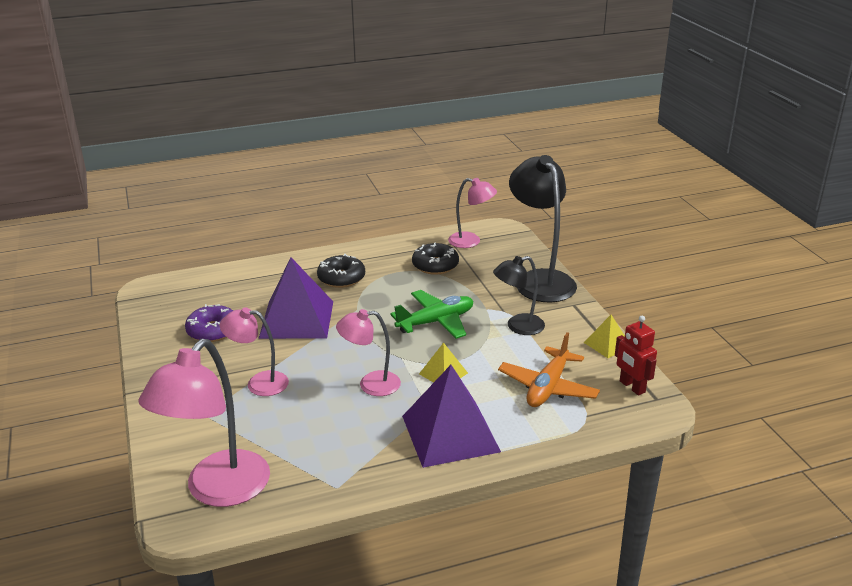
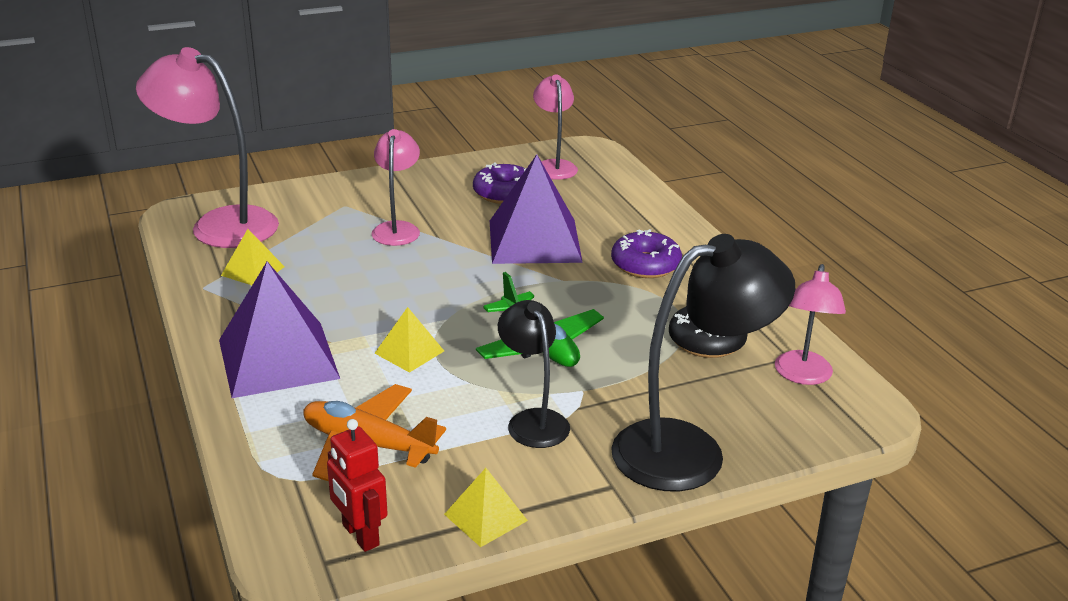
camera: 85 degrees right, 0 degrees up
(314, 459) = (253, 271): none -> yellow pyramid
(341, 278) = (645, 265): black donut -> purple donut
(370, 384) = (388, 299): pink lamp -> pink lamp (554, 166)
(632, 387) = (360, 535): red robot -> red robot turned 90 degrees counterclockwise

